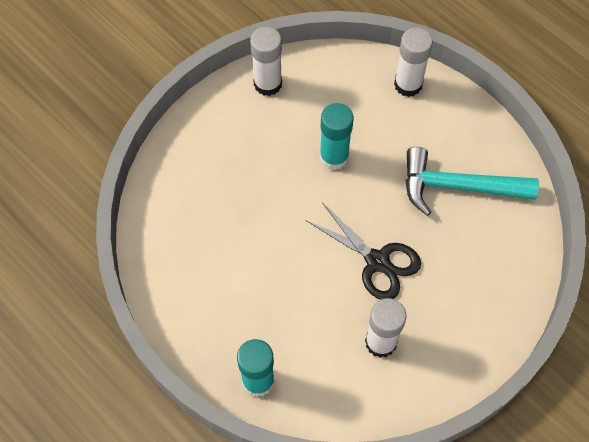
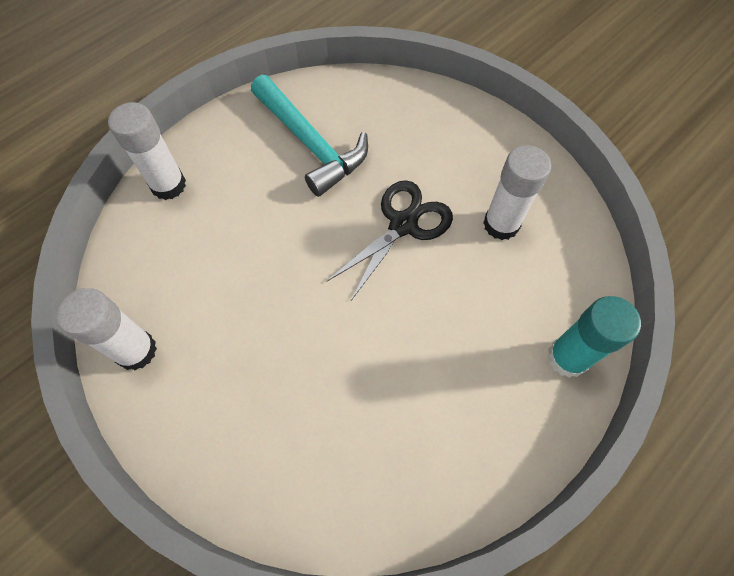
camera: 90 degrees left, 0 degrees up
(334, 157) = (261, 268): turquoise glue stick -> none
(458, 186) = (310, 143): turquoise hammer -> turquoise hammer turned 45 degrees counterclockwise

